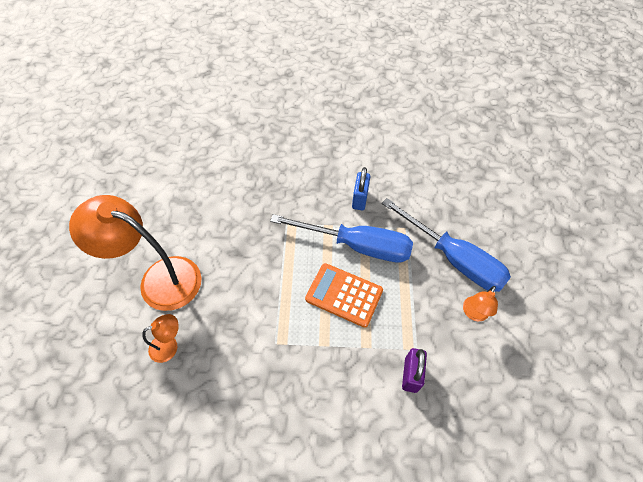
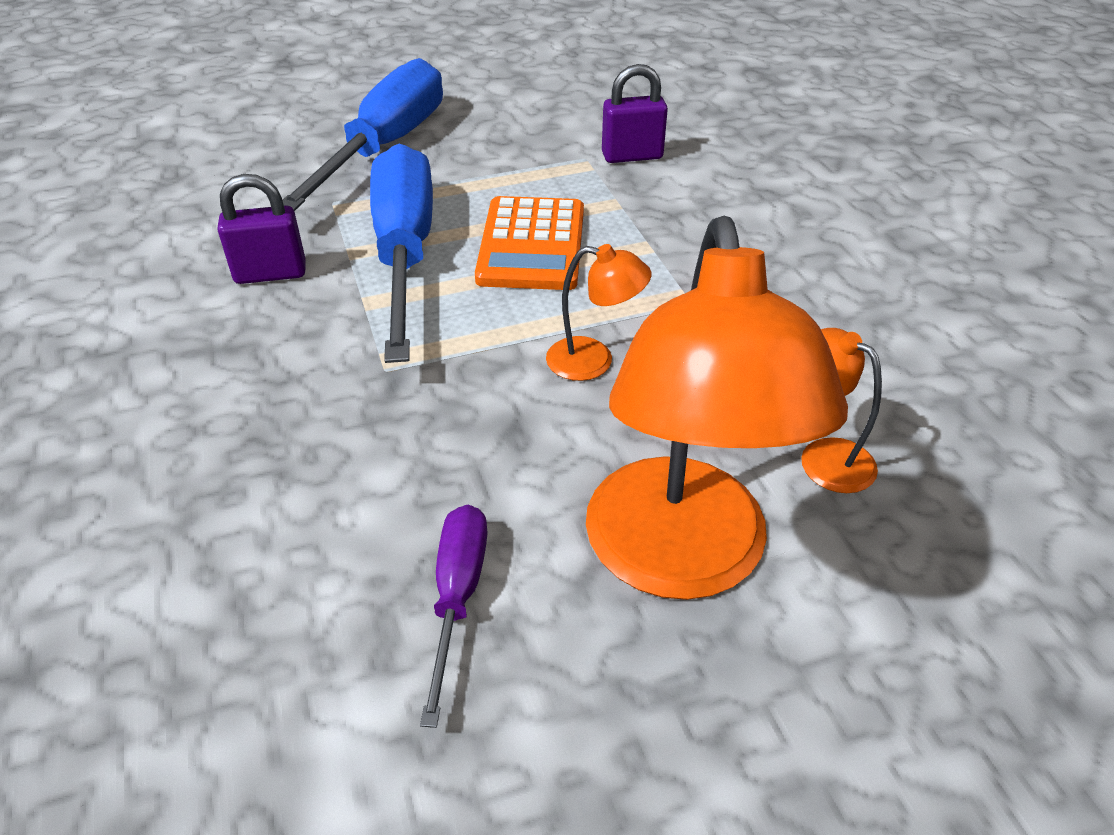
camera: 110 degrees left, 15 degrees down
(182, 219) = (457, 596): none -> purple screwdriver
(359, 199) = (270, 274): blue padlock -> purple padlock
(473, 313) = (487, 119): orange lamp -> orange lamp (594, 361)

